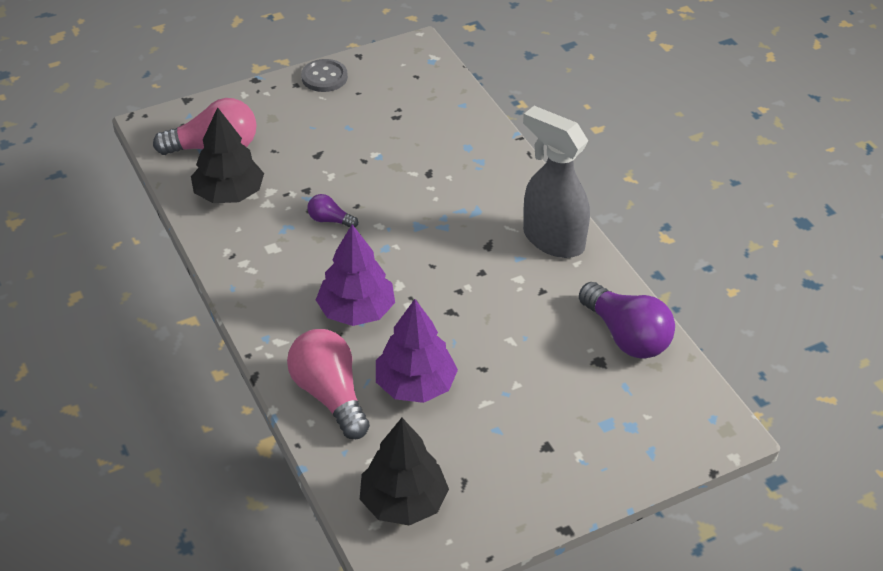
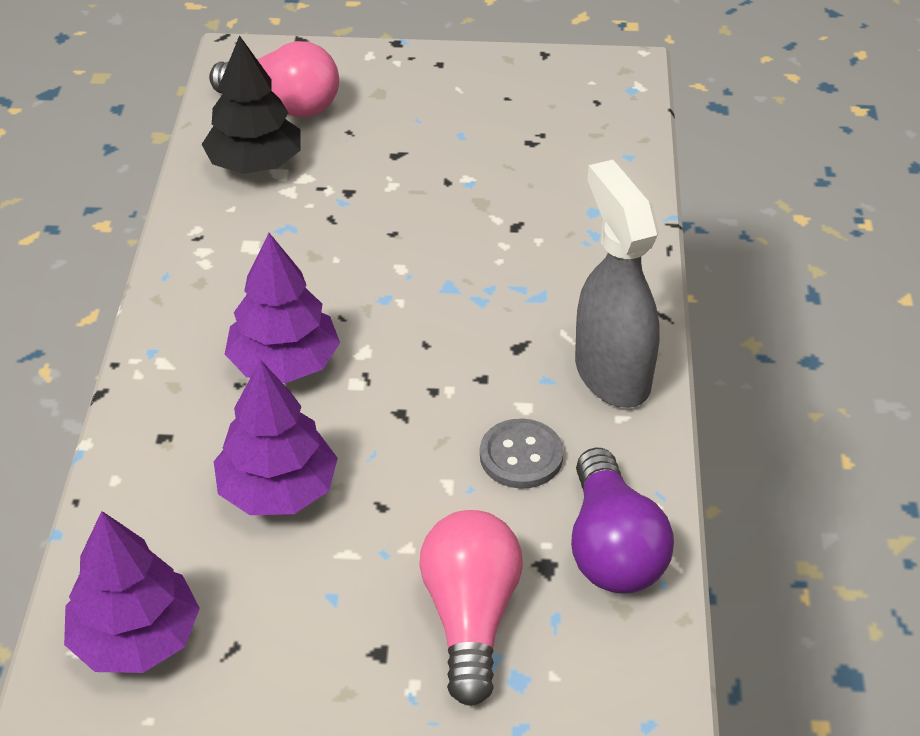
camera: 30 degrees right, 0 degrees up
(324, 77) = (480, 66): grey button -> grey button (521, 456)
(330, 220) = (345, 239): purple light bulb -> none
(330, 395) = (165, 456): pink light bulb -> pink light bulb (470, 617)
(403, 502) = (136, 638): black tree -> purple tree

